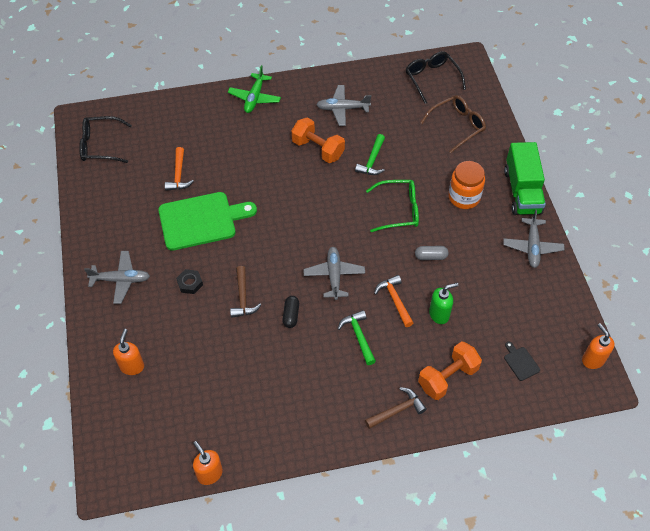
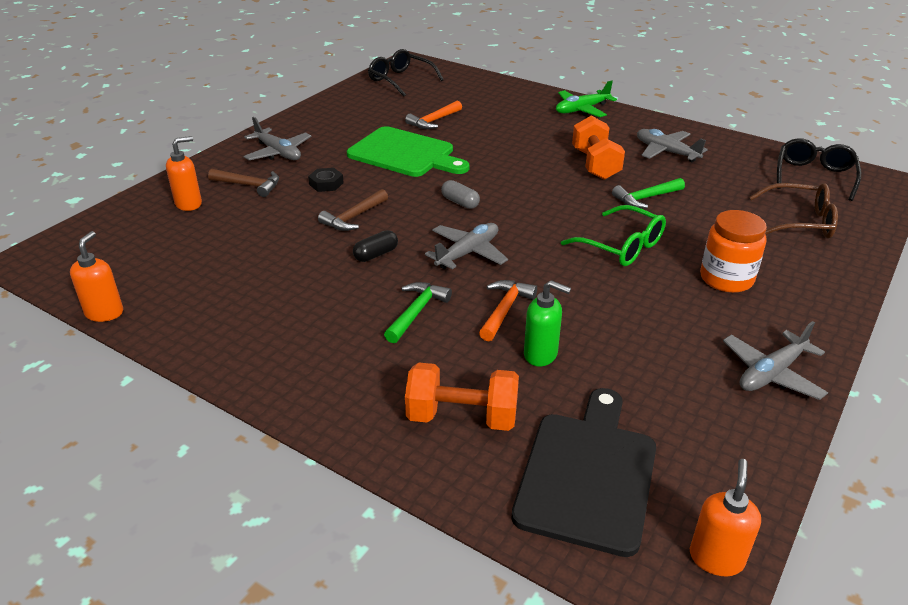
camera: 45 degrees right, 20 degrees down
(397, 410) = (355, 402): brown hammer -> brown hammer (249, 185)
(431, 256) = (606, 301): grey capsule -> grey capsule (460, 202)
(520, 362) = (587, 474): black cutting board -> black cutting board, size x2.50
(522, 191) = (825, 316): green truck -> none

